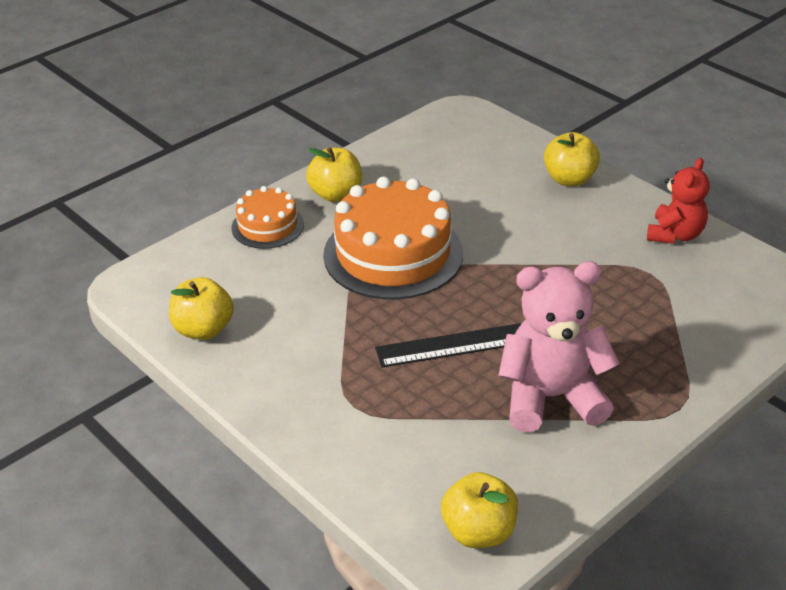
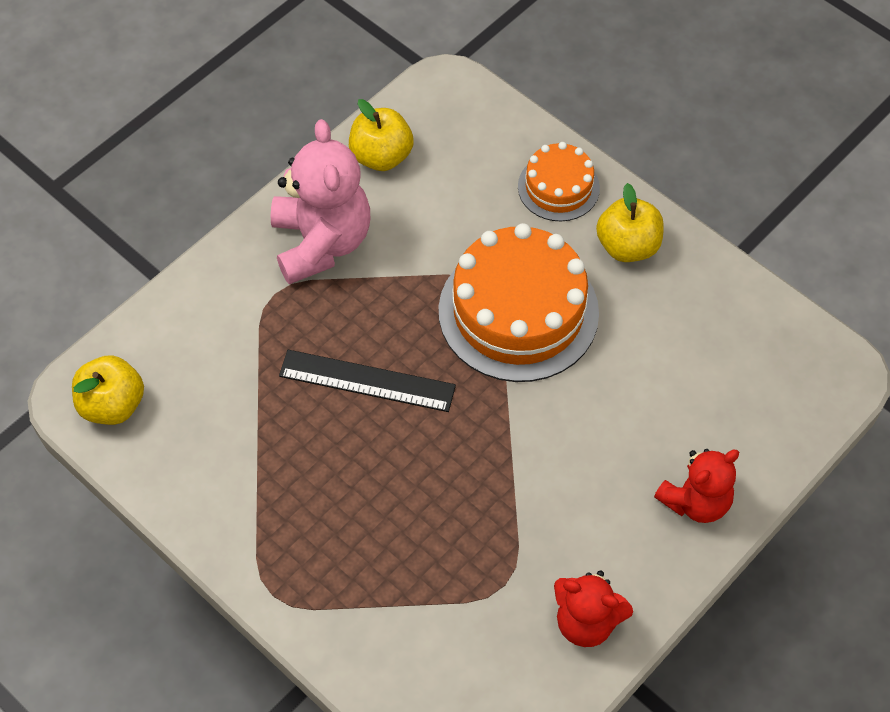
camera: 85 degrees right, 20 degrees up
(457, 344) = (367, 380): black ruler -> black ruler turned 60 degrees counterclockwise
(551, 397) = (287, 469): pink teddy bear -> pink teddy bear (321, 242)
(569, 179) = (695, 501): yellow apple -> red teddy bear

